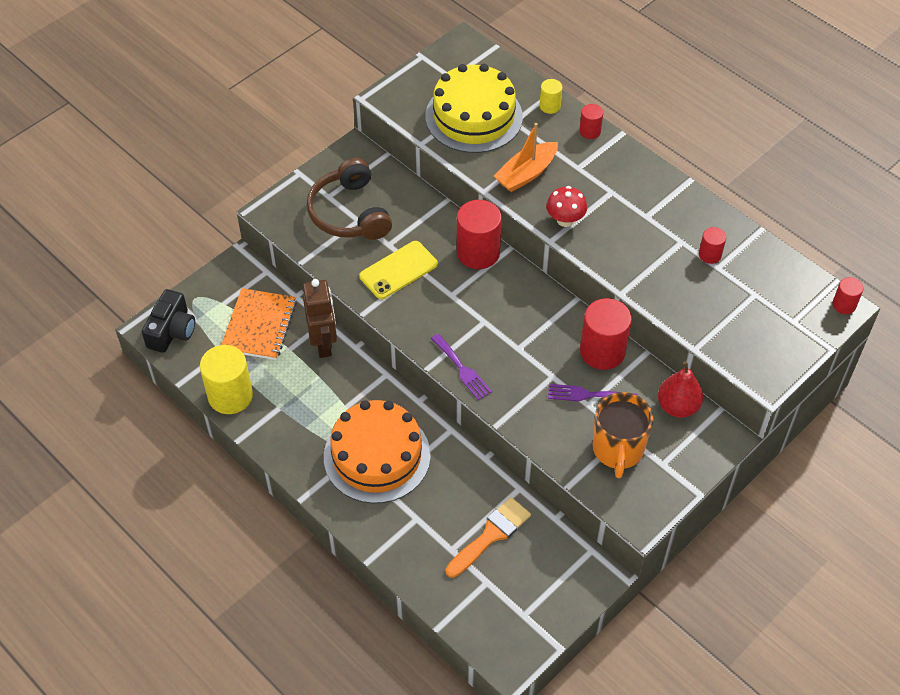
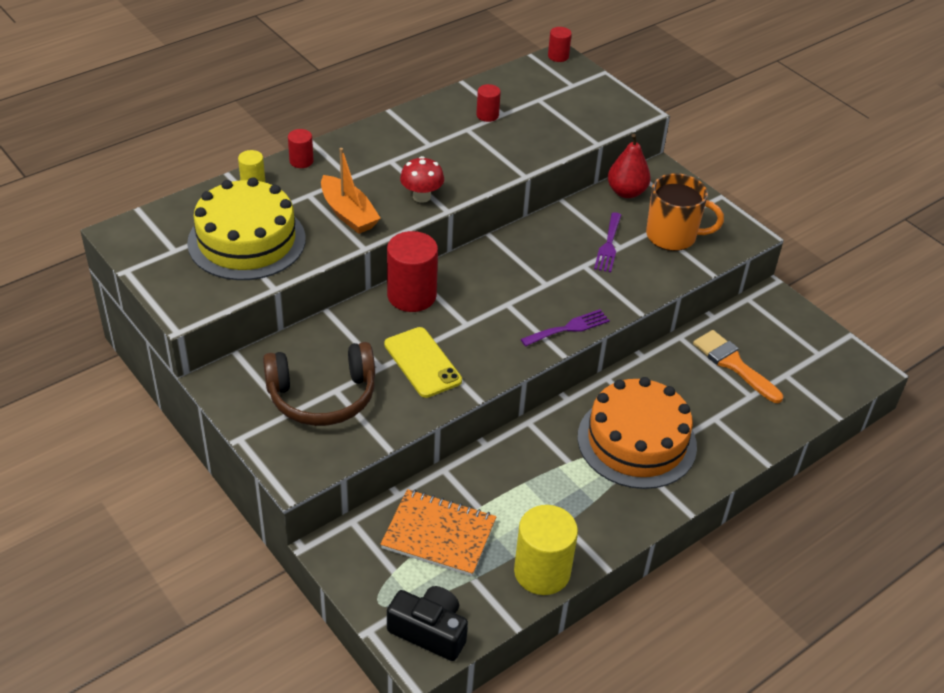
camera: 85 degrees left, 10 degrees down
(323, 343) = (476, 473): brown robot -> none
(602, 351) = (557, 227): red cylinder -> none

